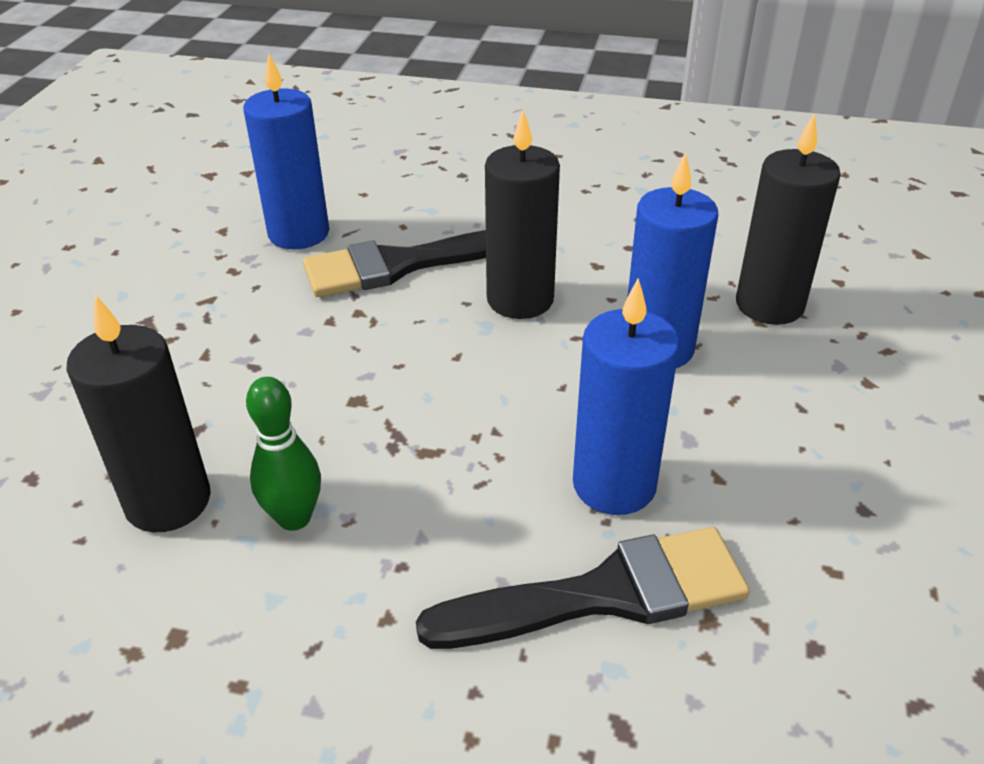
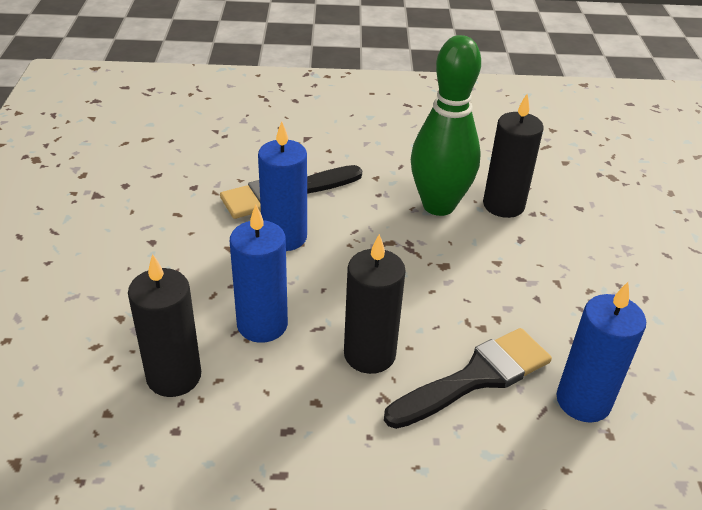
camera: 165 degrees right, 0 degrees up
(294, 518) = (438, 205): green bowling pin -> green bowling pin, size x2.02

